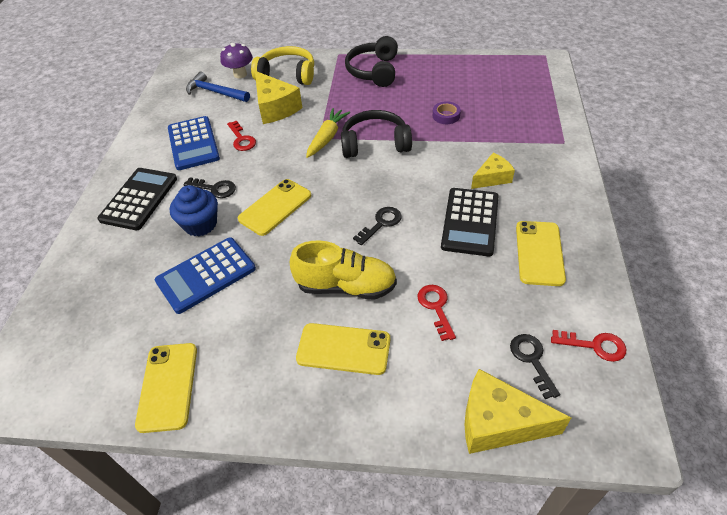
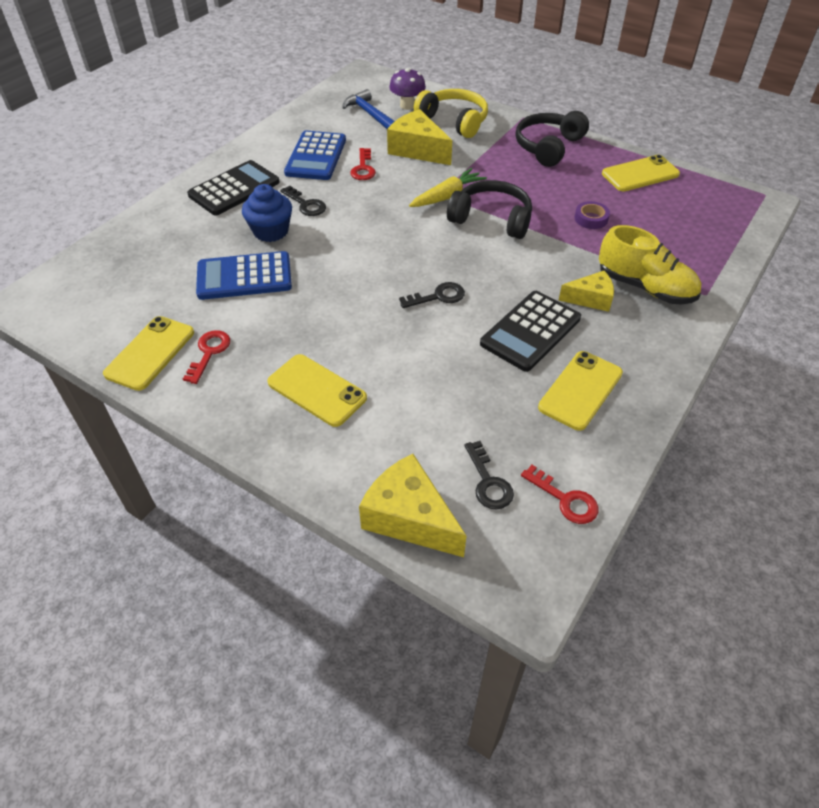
camera: 25 degrees right, 0 degrees up
(275, 108) = (417, 150): yellow cheese -> yellow cheese turned 135 degrees clockwise
(275, 207) = (348, 242): yellow phone -> yellow phone (640, 174)
(346, 286) = (360, 338): yellow shoe -> yellow shoe (645, 287)
(436, 307) = (431, 394): red key -> red key (209, 353)
(532, 360) = (488, 482): black key -> black key turned 150 degrees clockwise

